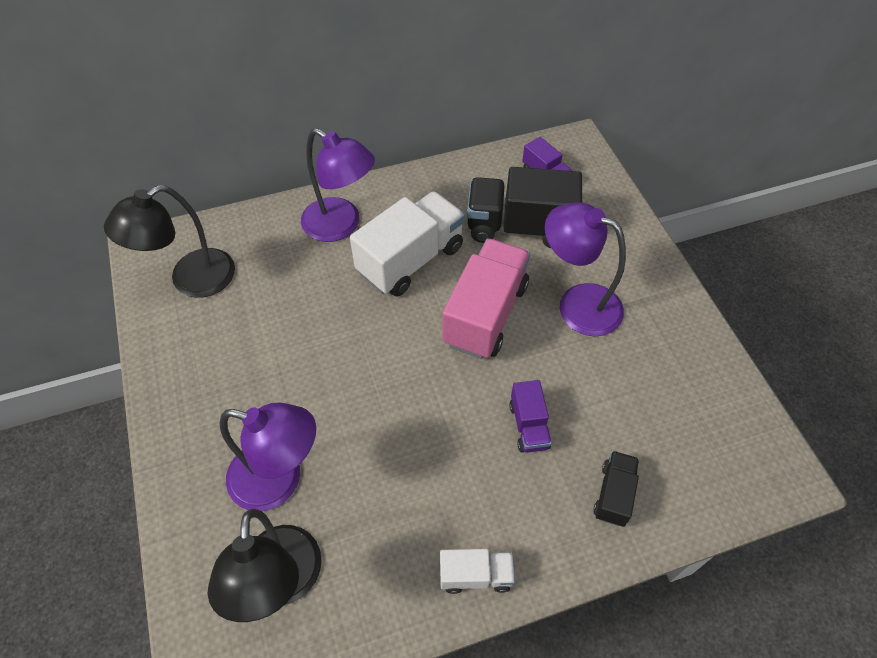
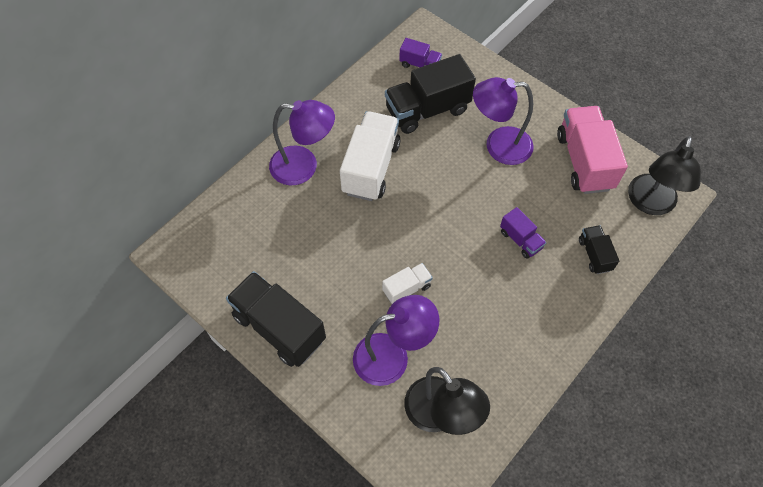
camera: 30 degrees left, 5 degrees up
(187, 380) = (279, 327): none -> black truck
(191, 280) = (225, 258): black lamp -> black lamp (650, 204)
(475, 575) = (549, 344): white truck -> white truck (406, 288)
(485, 314) = (446, 181): pink truck -> pink truck (584, 161)

